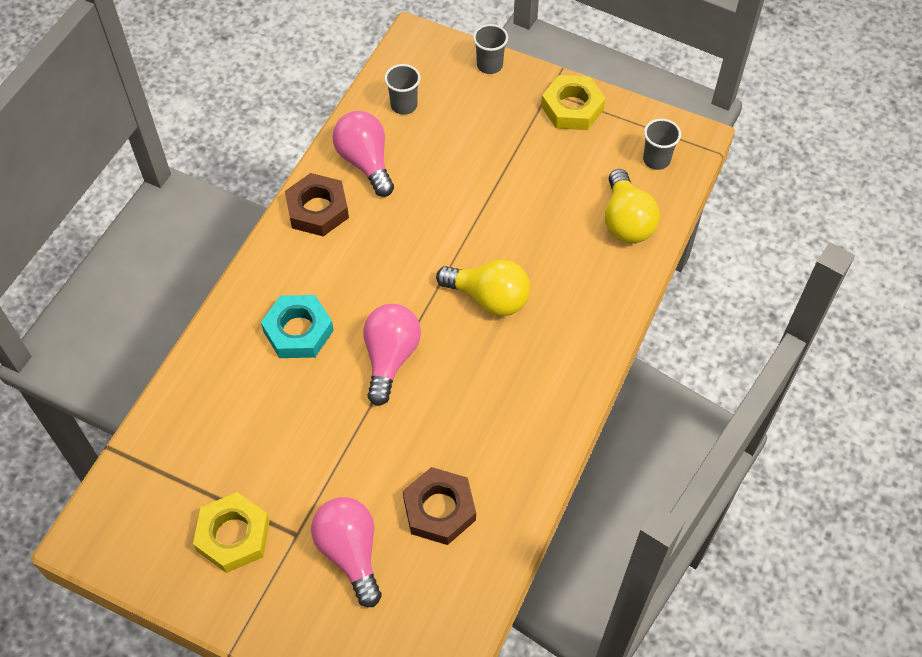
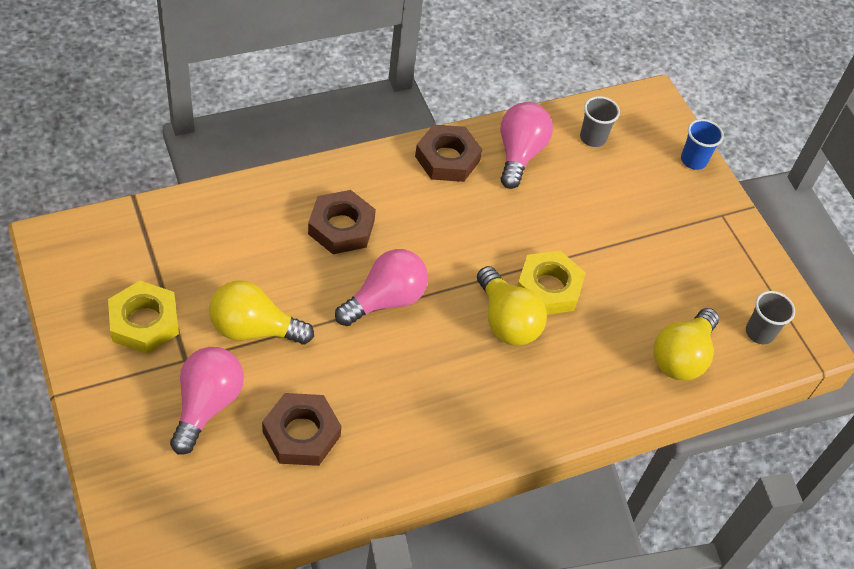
camera: 35 degrees right, 5 degrees down
(298, 331) = (341, 227): turquoise nut -> brown nut
(321, 465) = (254, 329): none -> yellow light bulb
(489, 65) = (693, 160): grey cup -> blue cup
(572, 108) = (728, 240): yellow nut -> yellow nut (548, 288)

